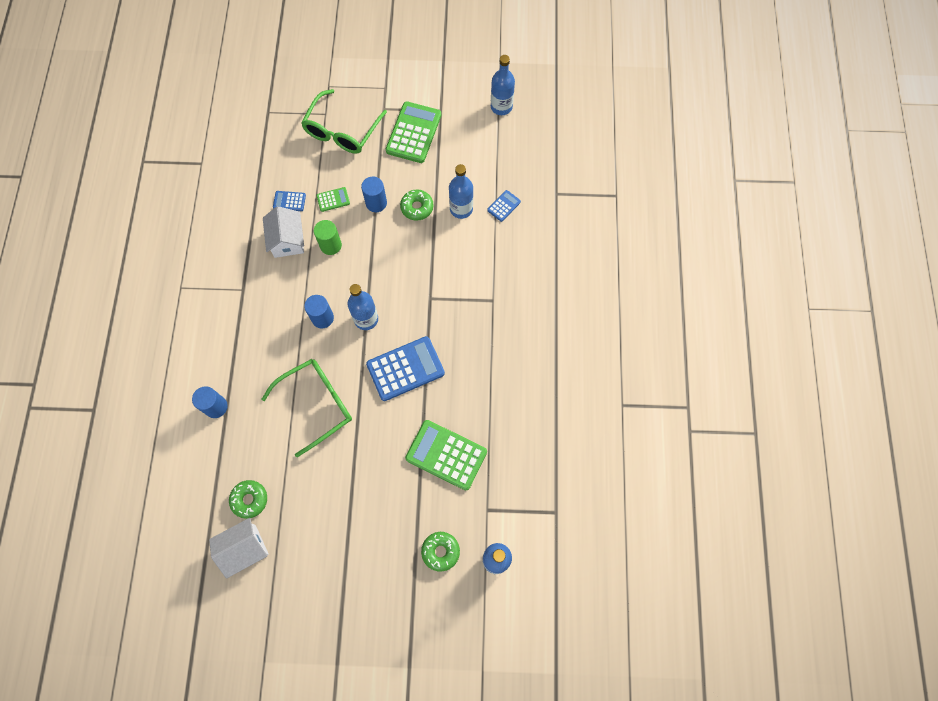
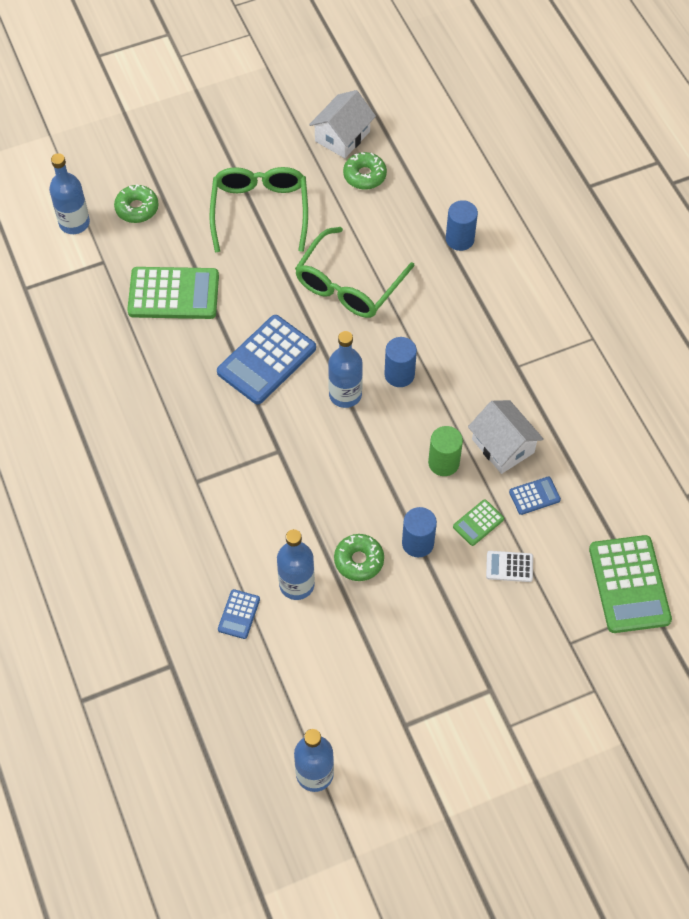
camera: 155 degrees right, 10 degrees down
(331, 167) = (509, 566): none -> white calculator
(342, 130) = (529, 628): green glasses -> green glasses (260, 212)
(413, 133) = (424, 670): green calculator -> green calculator (629, 584)

